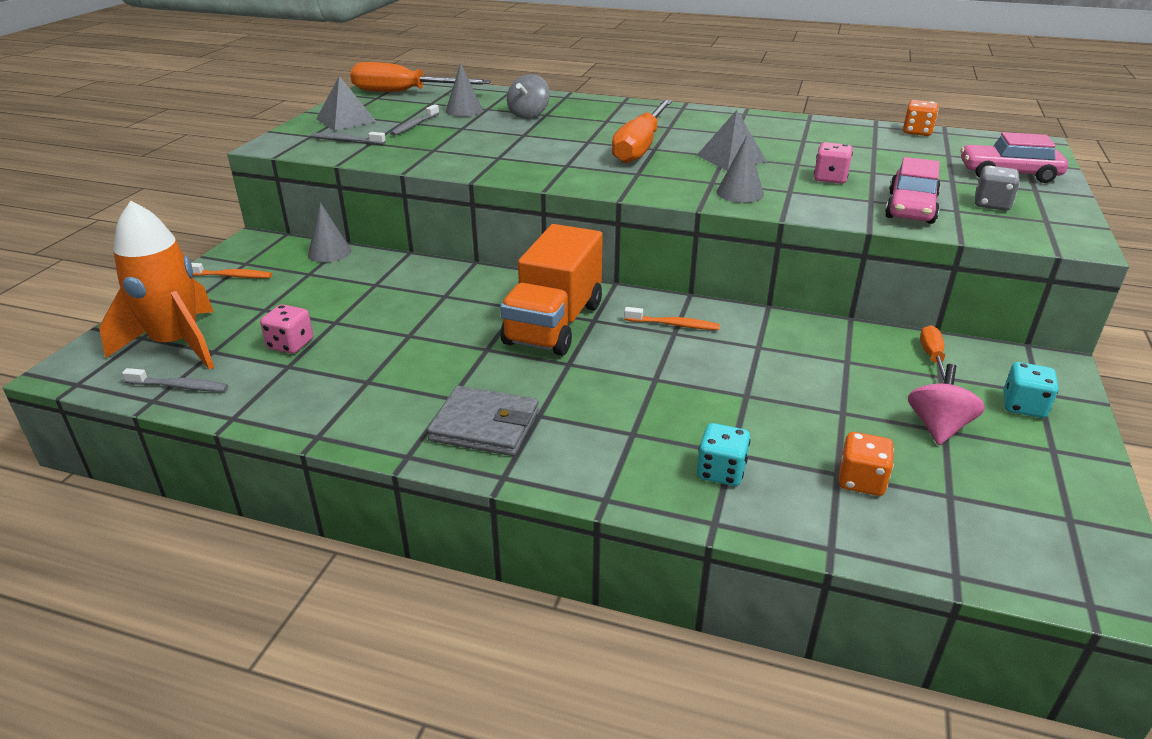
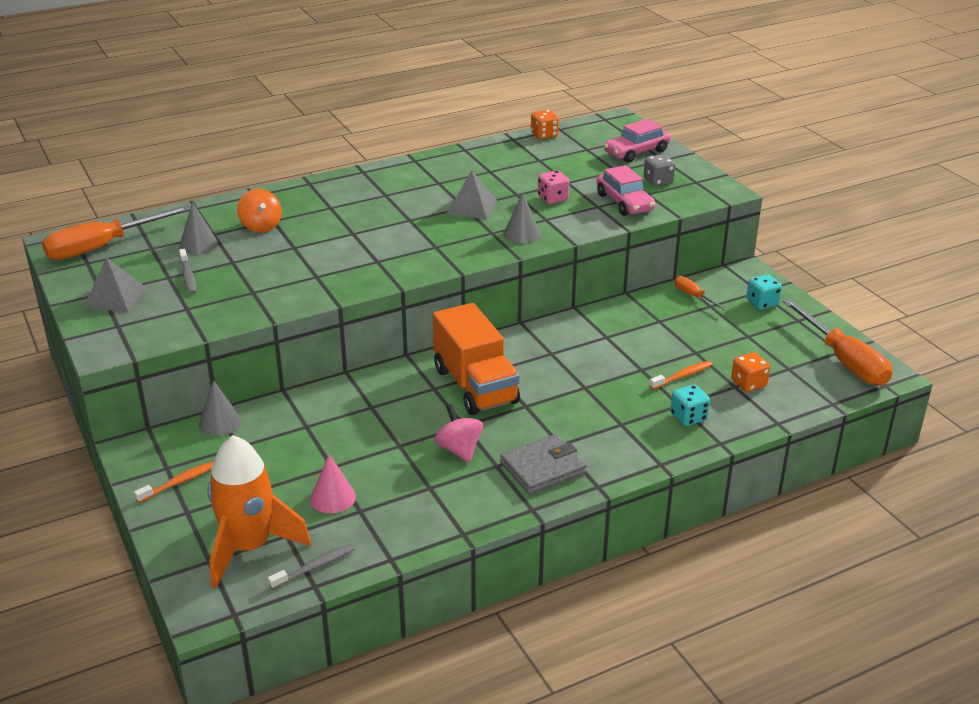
camera: 45 degrees left, 0 degrees up
(290, 344) = (333, 498): pink dice -> pink cone
(346, 141) = (162, 316): grey toothbrush -> none
(529, 115) = (261, 226): grey spinning top -> orange spinning top
(640, 147) = (398, 222): orange screwdriver -> orange screwdriver (843, 360)
(674, 325) = (543, 348): orange toothbrush -> orange toothbrush (682, 376)
(938, 427) = (743, 335): pink spinning top -> pink spinning top (459, 449)

